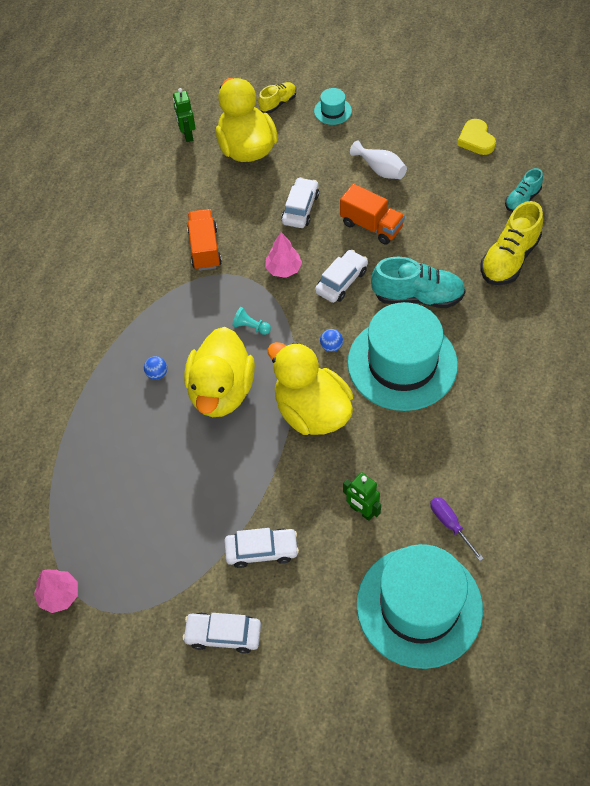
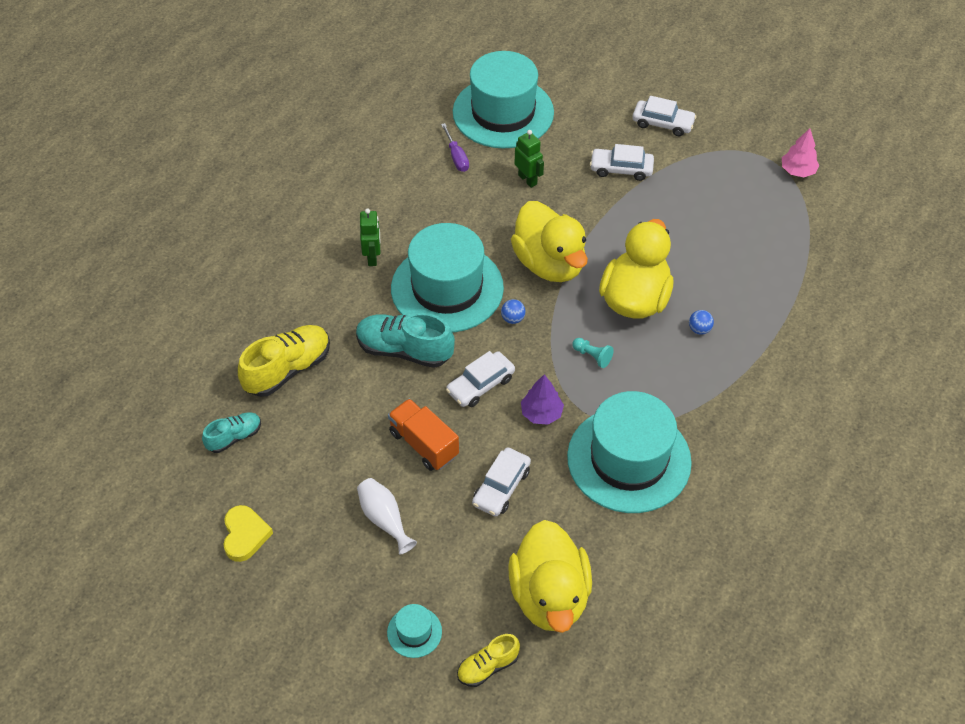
camera: 170 degrees left, 5 degrees down
(187, 135) = (628, 641): green robot -> green robot (372, 257)
(205, 249) = (629, 459): orange truck -> turquoise hat
(283, 269) = (541, 413): pink tree -> purple tree

